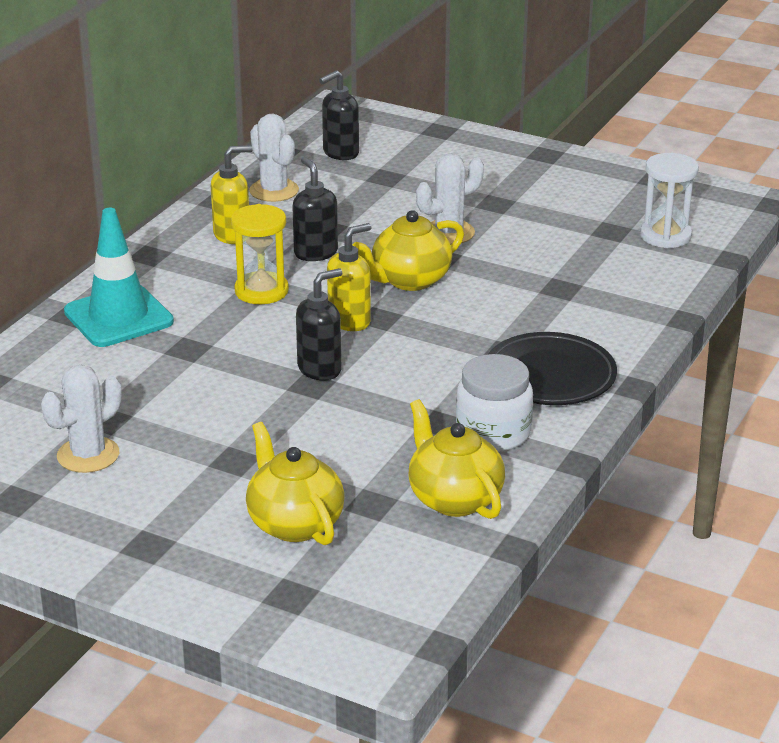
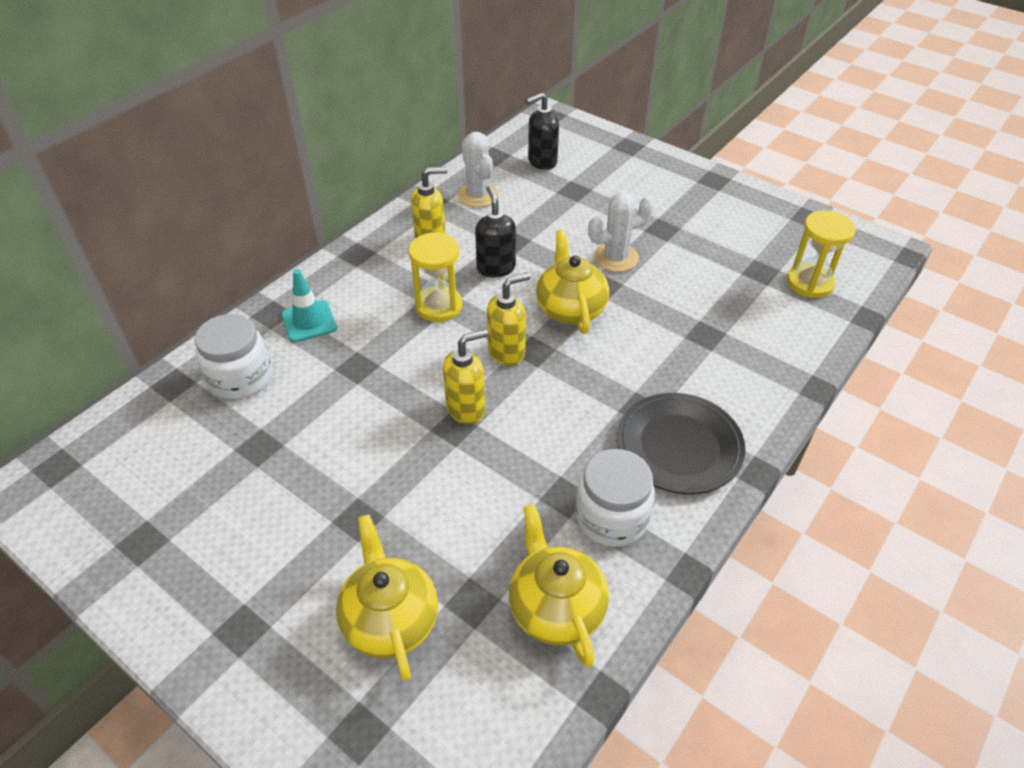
camera: 10 degrees right, 15 degrees up
(61, 369) = (240, 378): none -> white jar
(88, 455) = (227, 491): white cactus -> none
(118, 317) = (309, 321): turquoise traffic cone -> turquoise traffic cone, size x0.62
(320, 369) = (466, 408): black soap dispenser -> yellow soap dispenser
(409, 280) = (570, 309): yellow teapot -> yellow teapot turned 105 degrees clockwise
(665, 236) = (809, 283): white hourglass -> yellow hourglass

